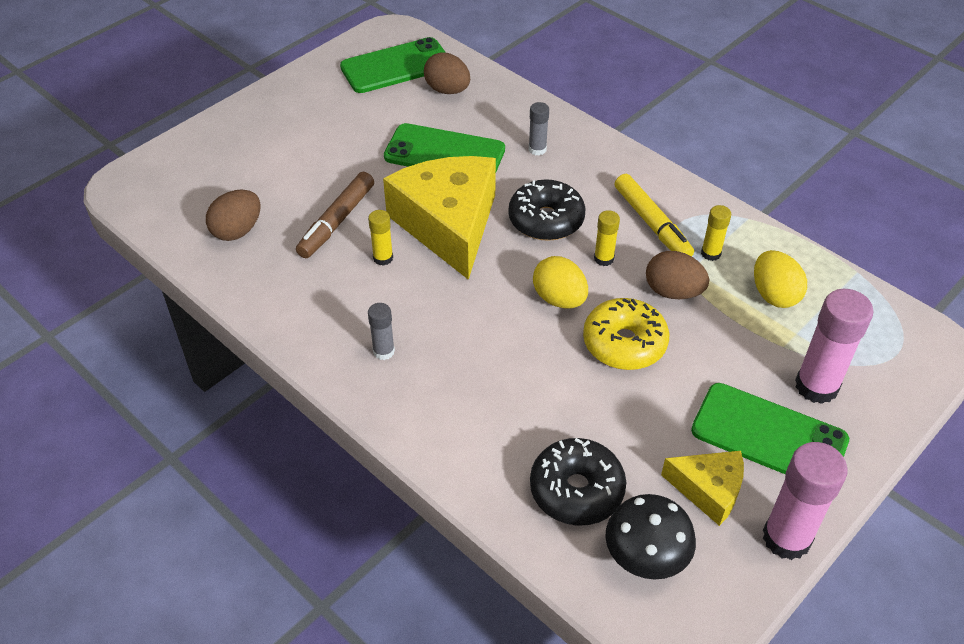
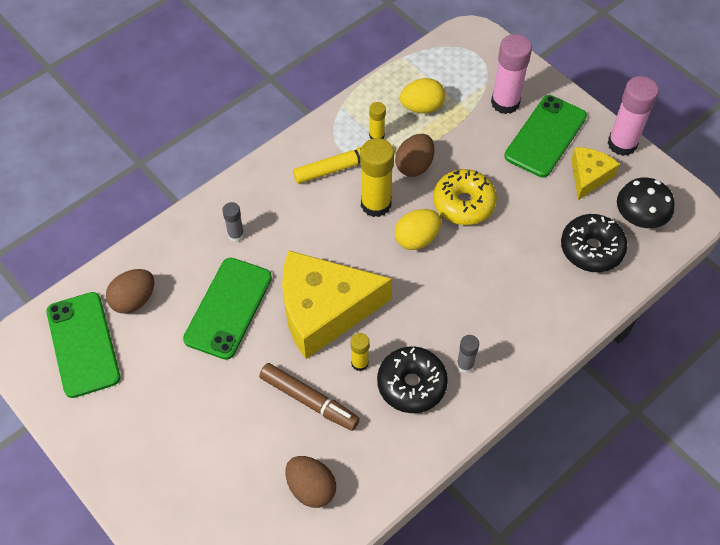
camera: 85 degrees left, 10 degrees up
(546, 220) = (327, 238): black donut -> black donut (411, 384)
(603, 259) = (376, 204): yellow glue stick -> yellow glue stick, size x1.92

